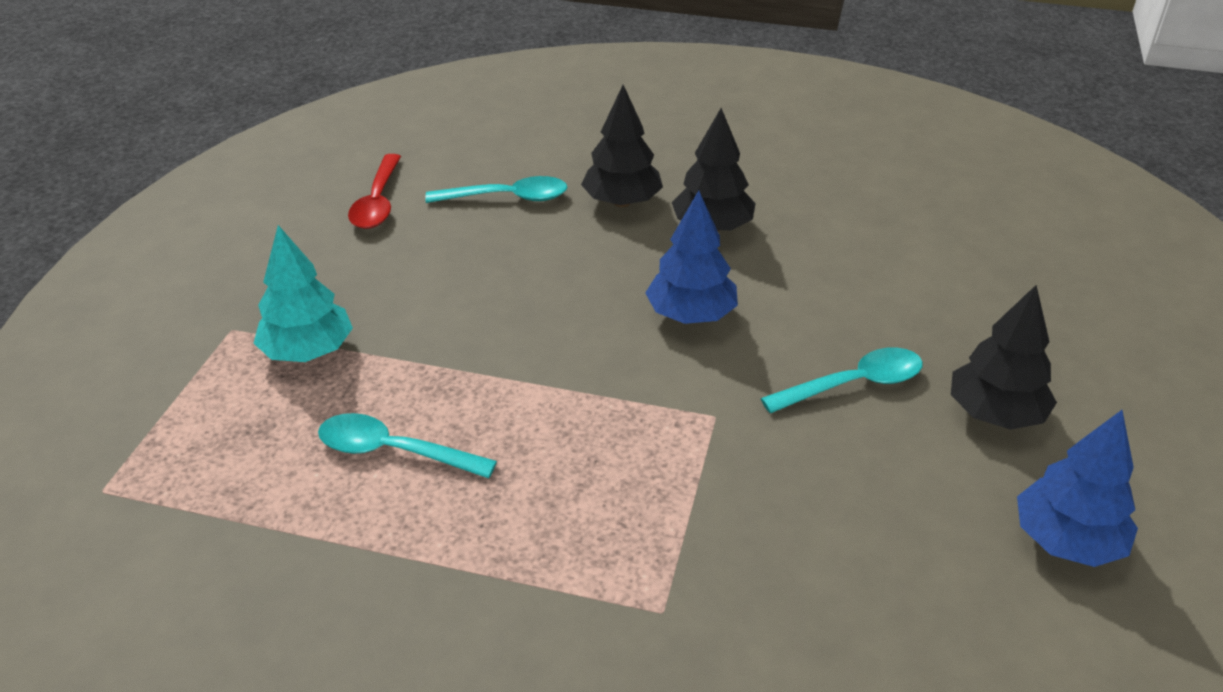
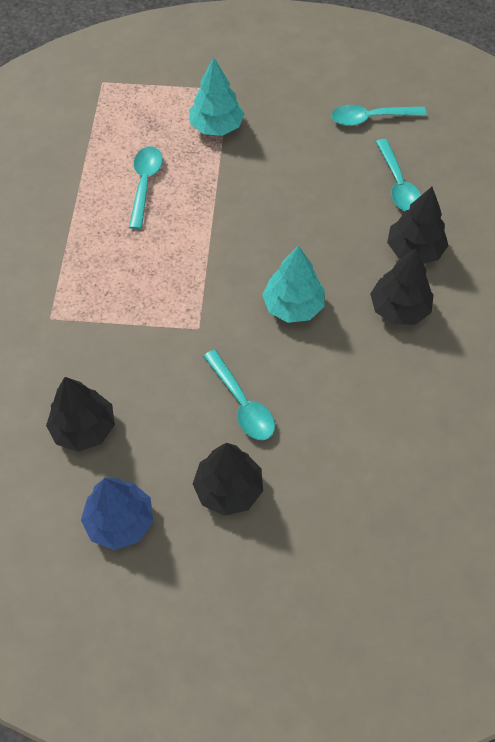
camera: 80 degrees right, 20 degrees up
(378, 202) = (370, 118): red spoon -> turquoise spoon
(691, 315) = (293, 306): blue tree -> turquoise tree
(900, 576) = (84, 428): none -> black tree

